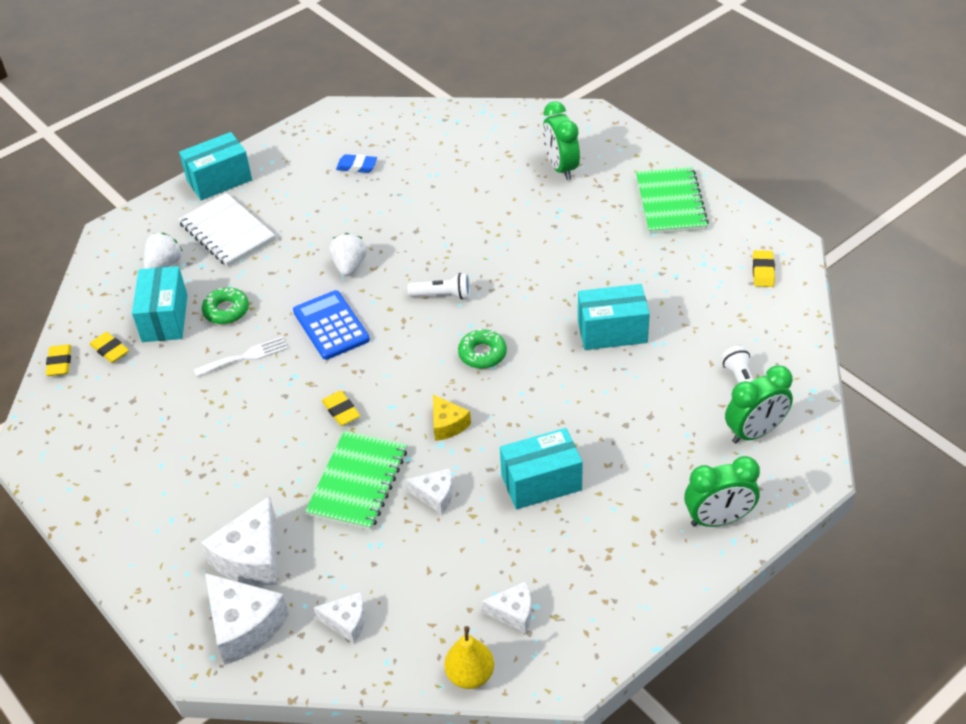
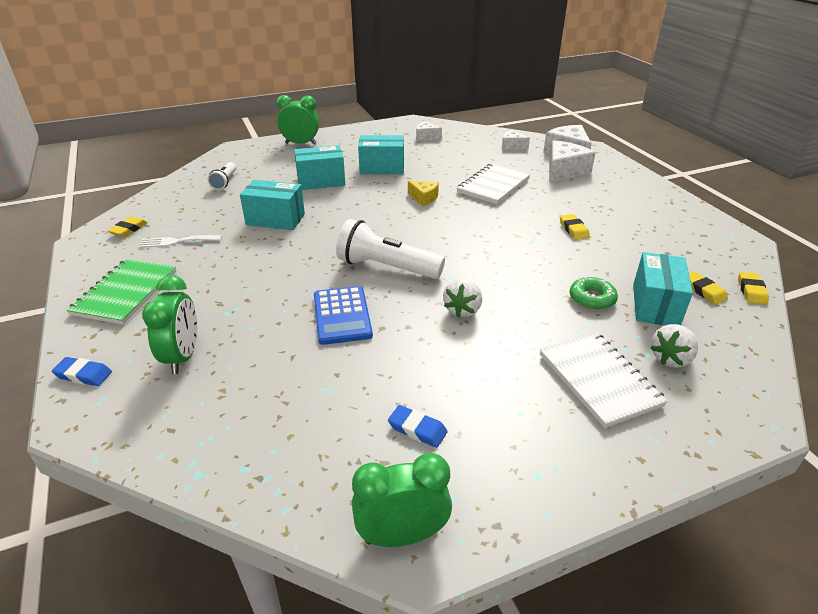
camera: 165 degrees left, 10 degrees down
(219, 180) = (618, 463): turquoise box -> turquoise box (321, 181)
(245, 356) = (571, 261): white fork -> white fork (177, 241)
(331, 326) = (492, 267): blue calculator -> blue calculator (342, 315)
(341, 411) = (496, 217): yellow eraser -> yellow eraser (573, 229)
(358, 482) = (493, 186): green notebook -> white notebook
(435, 495) = (447, 174): white cheese -> none
(442, 295) = (386, 267): white flashlight -> white flashlight, size x1.85
(447, 424) = (424, 198): yellow cheese -> yellow cheese turned 135 degrees clockwise
(470, 675) = (456, 127): yellow pear -> none
(482, 354) = (378, 226): green donut -> none
(620, 138) = (83, 374): none -> blue eraser
(755, 432) = (244, 164): green clock -> green clock (402, 535)

